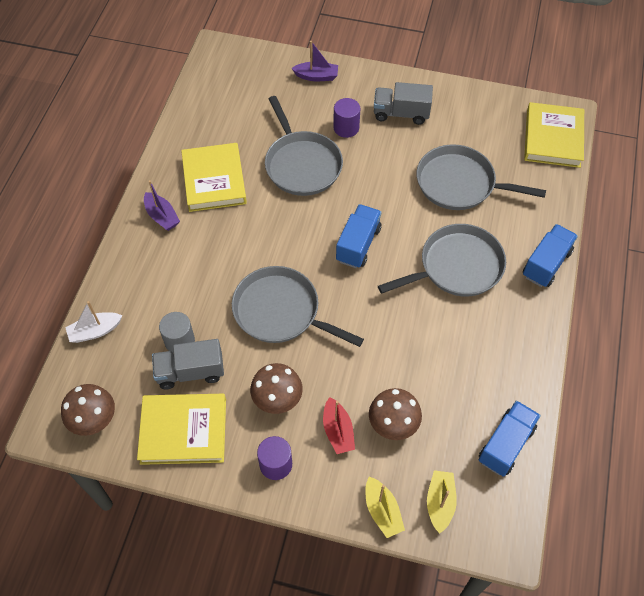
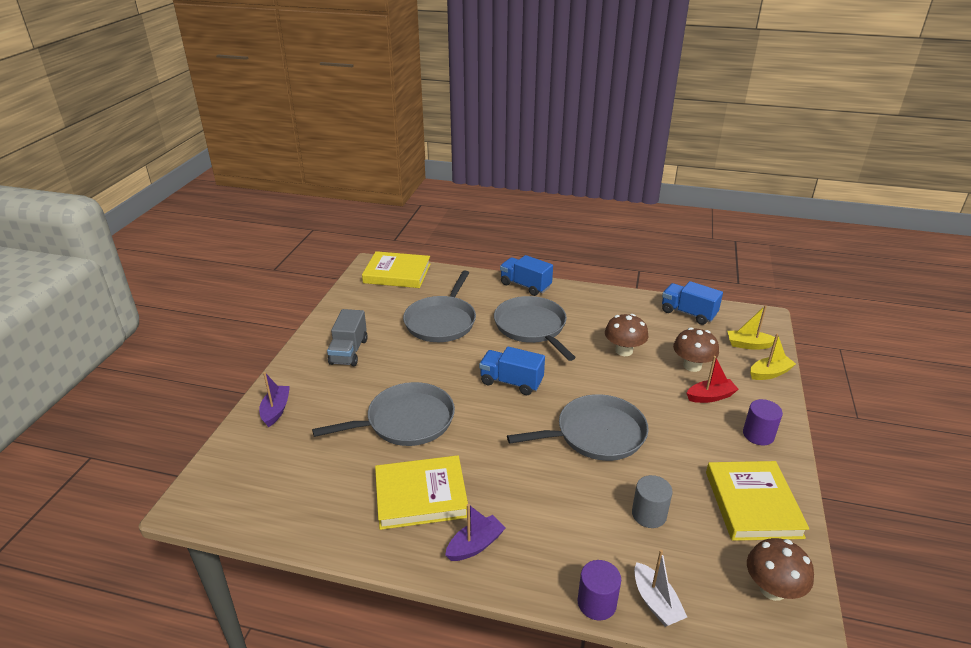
camera: 90 degrees left, 25 degrees down
(190, 372) = (684, 502): grey truck -> none
(277, 399) = (693, 435): brown mushroom -> brown mushroom (624, 350)
(281, 311) = (596, 434): grey pan -> grey pan turned 135 degrees counterclockwise
(346, 128) = (360, 388): purple cylinder -> purple cylinder (596, 603)

